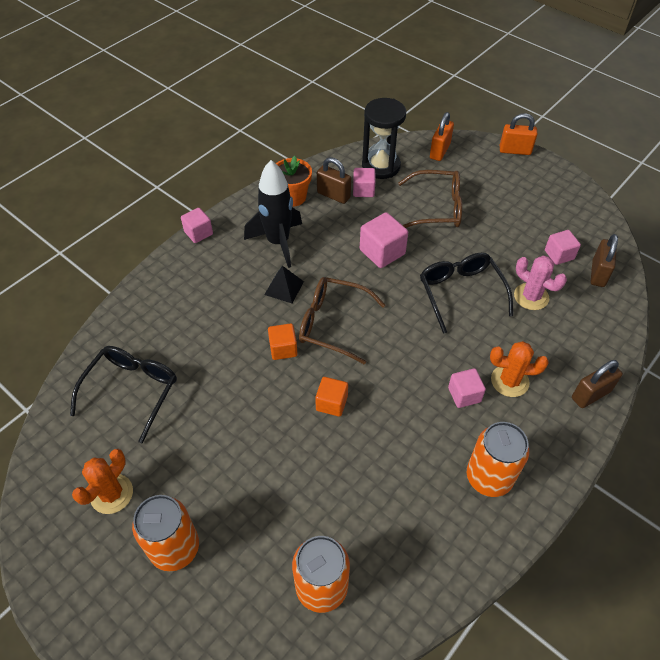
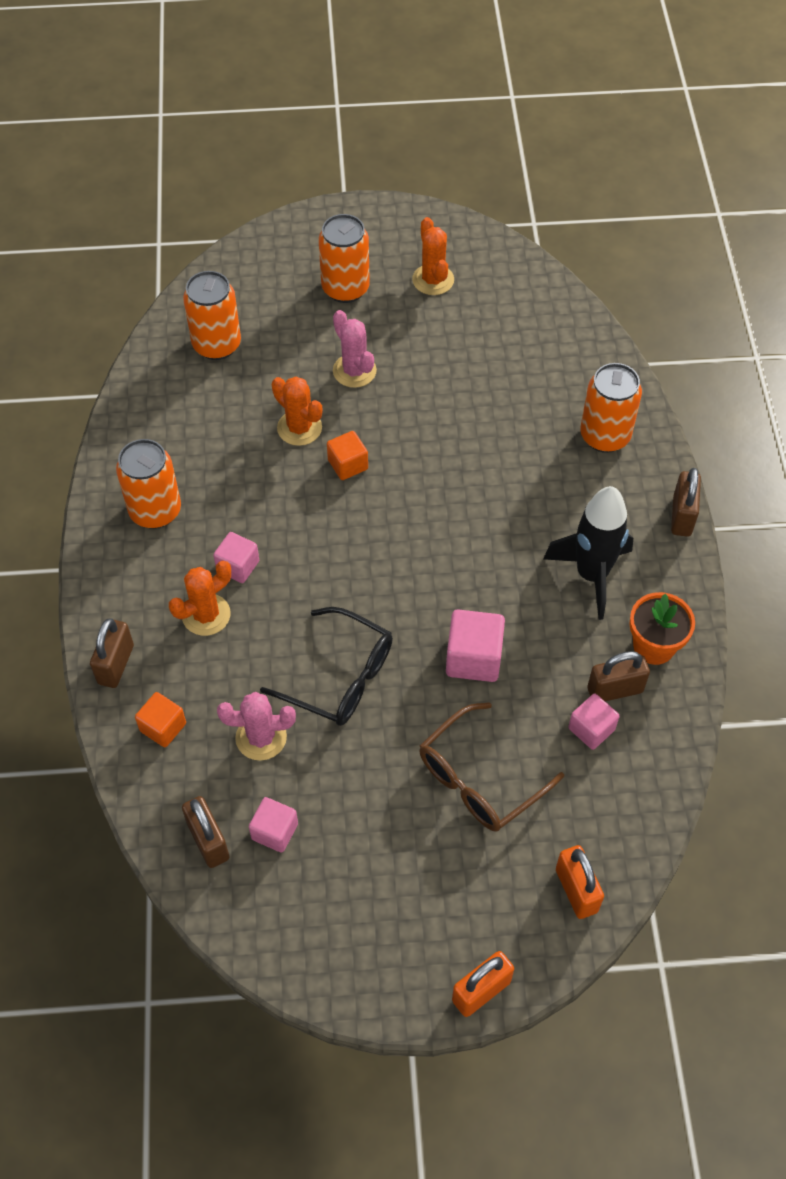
camera: 135 degrees right, 5 degrees up
(132, 390) = (521, 344): black glasses -> none
(172, 298) = (605, 436): none -> orange can
(198, 233) = (682, 516): pink cube -> brown padlock
(251, 467) = (354, 371): none -> pink cactus
(283, 349) = (445, 474): orange cube -> orange cube (163, 727)
(284, 288) = (520, 531): black pyramid -> none
(332, 324) = (430, 534): brown glasses -> none
(334, 456) = (299, 428): none -> orange cactus
(381, 166) = (617, 789): black hourglass -> none

